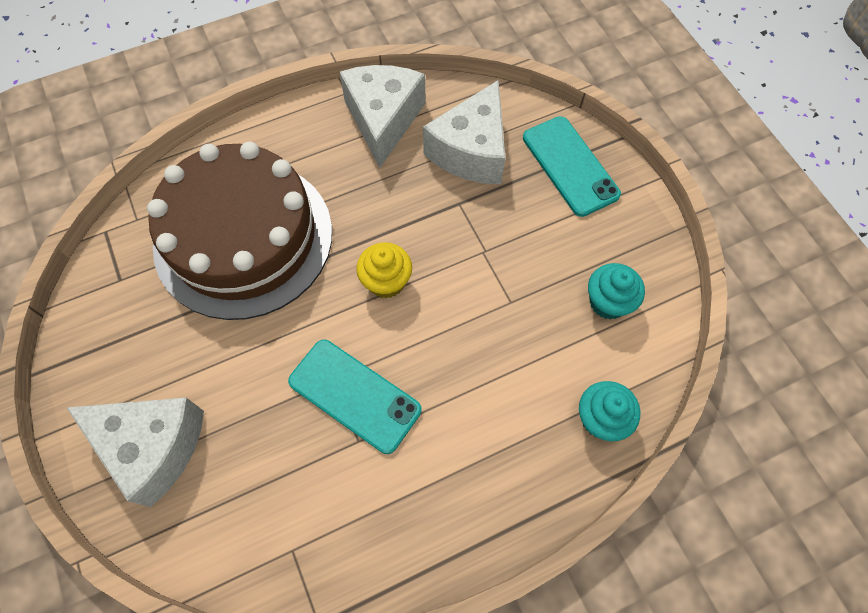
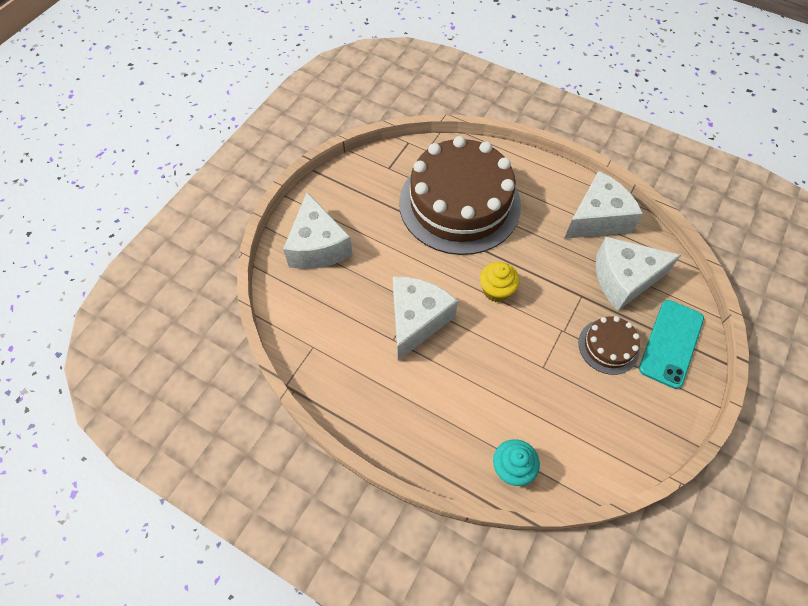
camera: 55 degrees right, 5 degrees down
(354, 395) = (416, 320): turquoise phone -> white cheese
(533, 223) = (608, 346): none -> brown cake
(608, 302) = (594, 426): turquoise cupcake -> none

